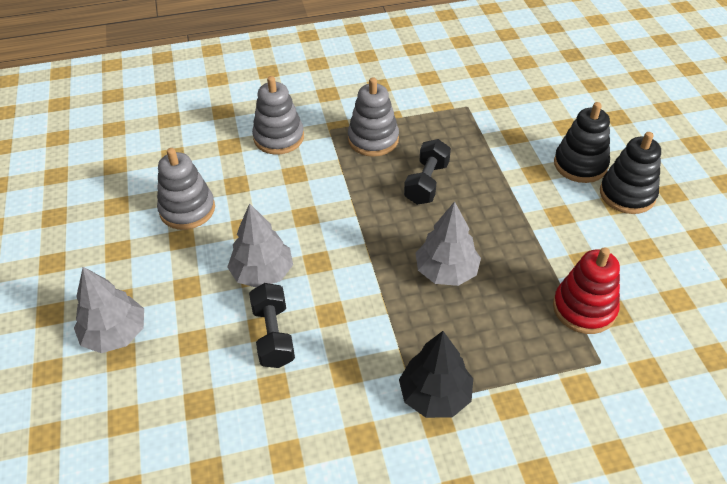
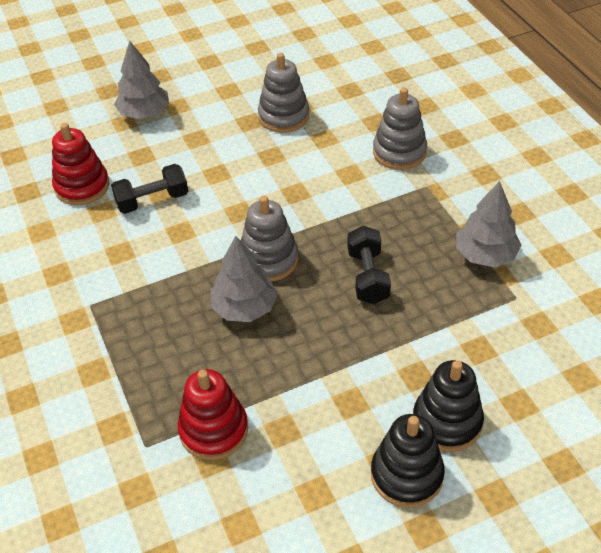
camera: 80 degrees right, 0 degrees up
(222, 407) = (82, 186): none -> red stacking toy
(262, 273) = (219, 179): grey tree -> grey tree (485, 255)
(373, 139) = (423, 223): grey stacking toy -> grey stacking toy (268, 259)
(426, 183) = (368, 276): black dumbbell -> black dumbbell turned 75 degrees clockwise
(435, 395) = (99, 316): black tree -> none

